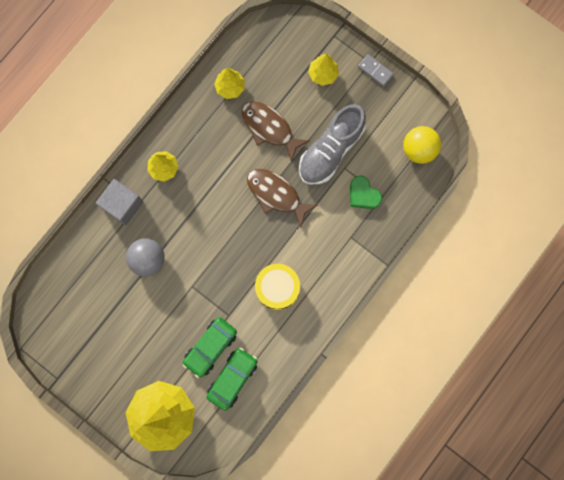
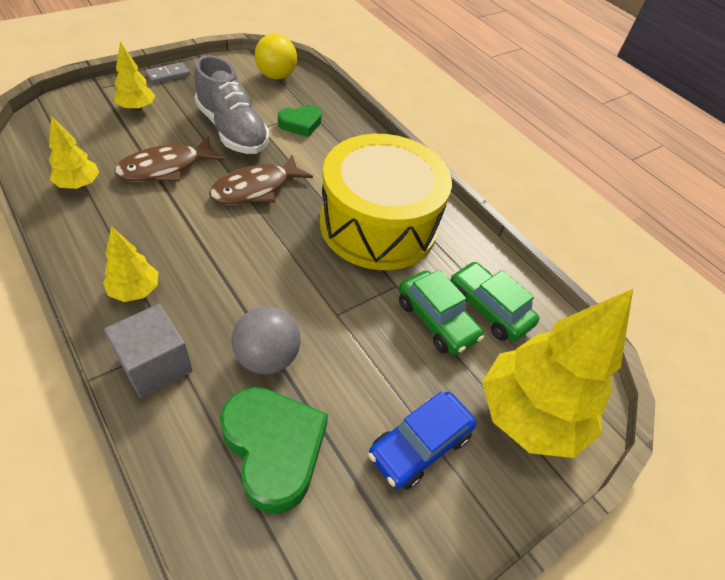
camera: 80 degrees left, 30 degrees down
(98, 285) = (274, 449): none -> green heart
(125, 357) = (419, 445): none -> blue car
(277, 288) = (378, 225): yellow drum -> yellow drum, size x1.93

